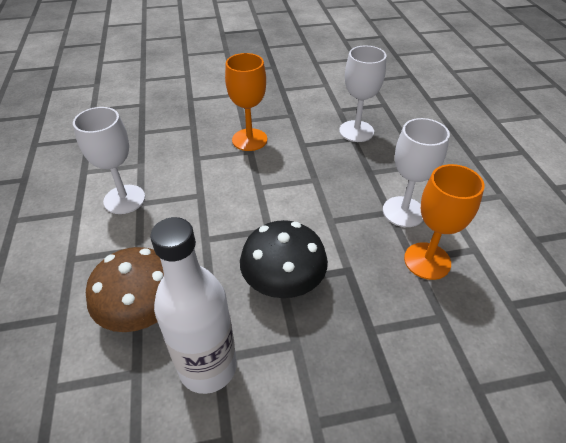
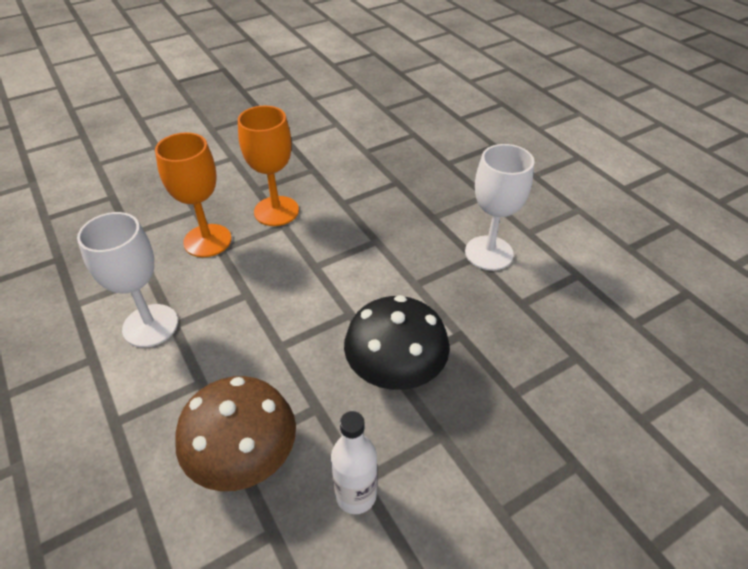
camera: 20 degrees left, 0 degrees up
(208, 367) = (356, 495): white bottle -> white bottle, size x0.58
(356, 131) = (397, 172): white goblet -> none
(427, 261) = (536, 300): orange goblet -> orange goblet (207, 240)

